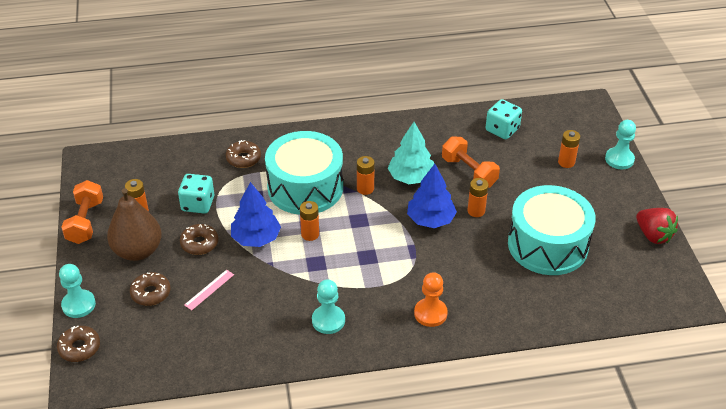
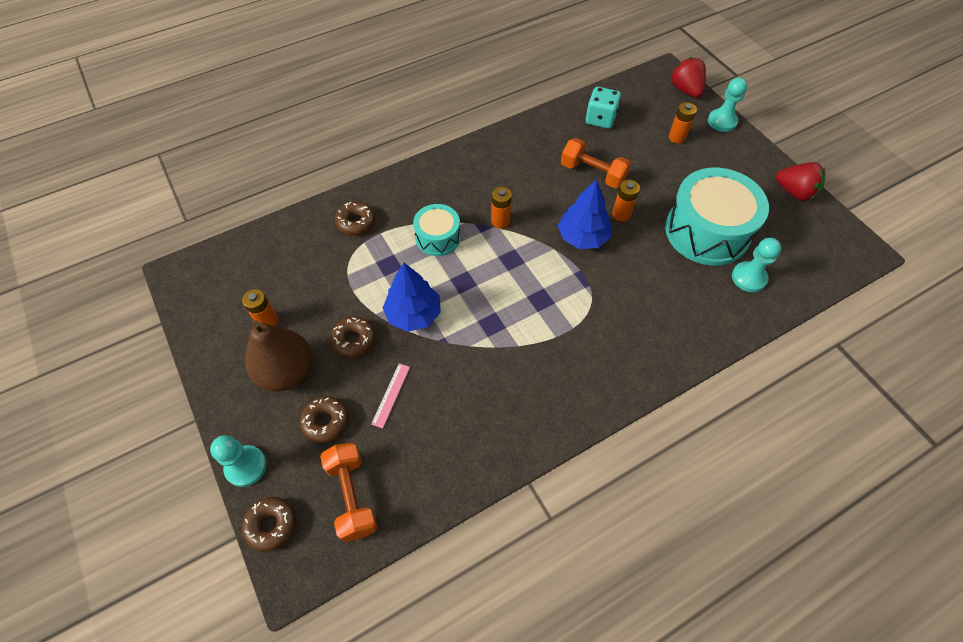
camera: 20 degrees left, 15 degrees up
(85, 222) = (208, 354): orange dumbbell -> orange dumbbell (352, 496)
(198, 204) = (330, 292): turquoise dice -> none
(305, 187) = (438, 237): turquoise drum -> turquoise drum, size x0.54
(310, 234) = (469, 291): orange battery -> none
(328, 320) = (538, 390): turquoise pawn -> turquoise pawn (749, 278)
(411, 177) = (539, 195): turquoise tree -> none
(430, 313) = (637, 346): orange pawn -> none
(600, 124) = (685, 90): none -> red strawberry

